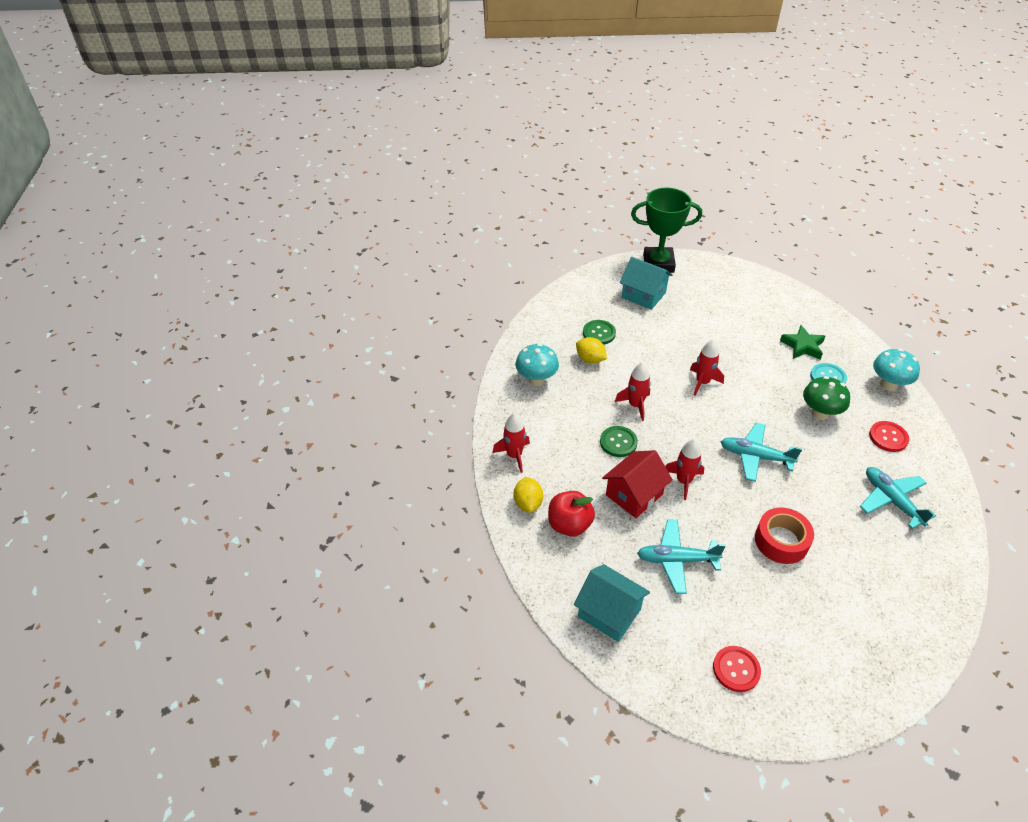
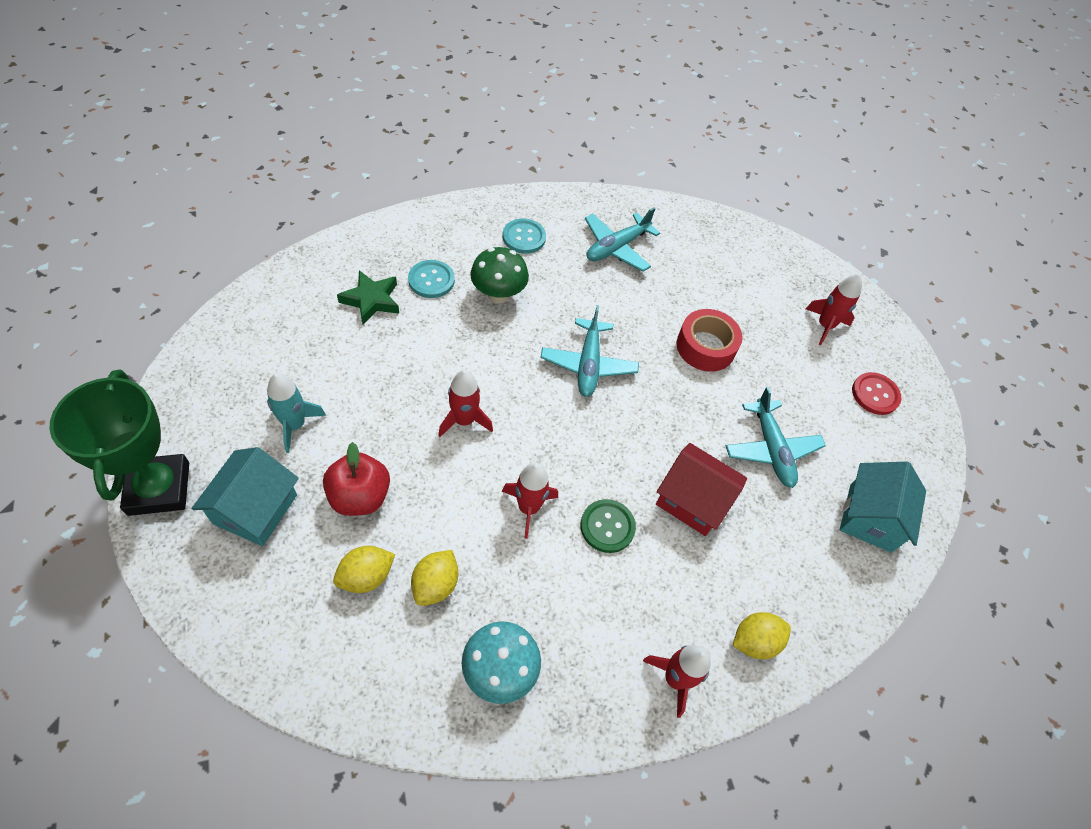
camera: 110 degrees left, 10 degrees up
(569, 525) = (769, 578): red apple -> red apple (360, 496)
(599, 333) = (366, 576): green button -> yellow lemon
(683, 481) = (652, 443): red rocket -> red rocket (825, 326)
(698, 310) = (295, 425): none -> turquoise rocket
(888, 384) = (435, 225): turquoise mushroom -> none
(888, 437) = (524, 237): red button -> turquoise button

